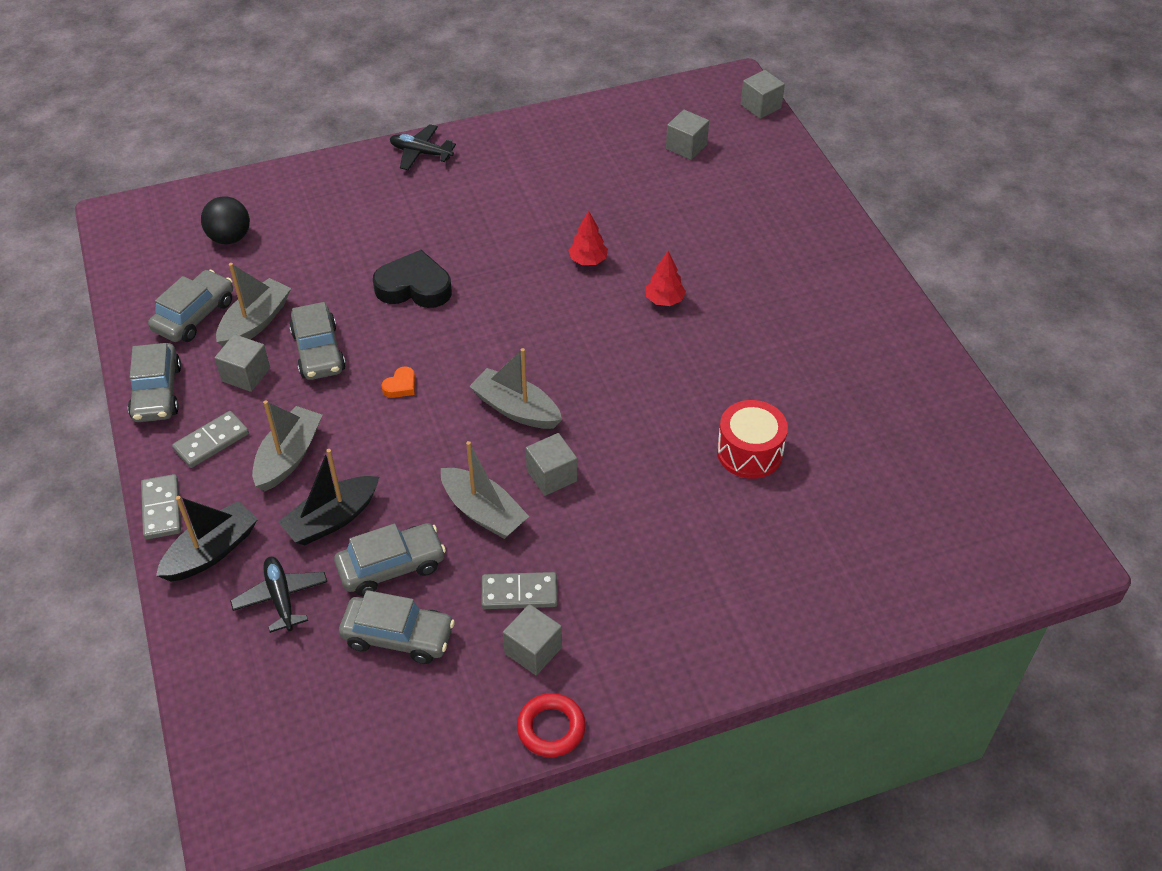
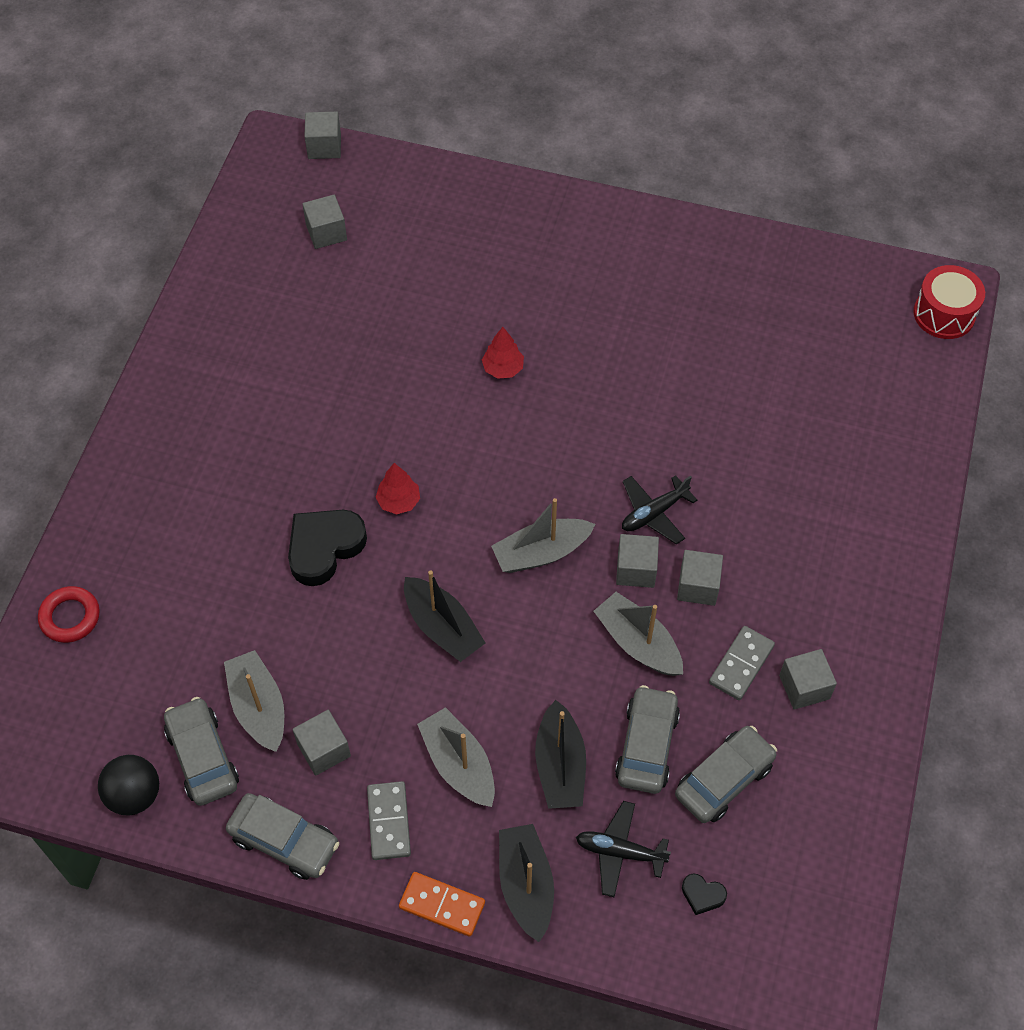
camera: 55 degrees left, 10 degrees up
(162, 509) = (442, 905): grey domino -> orange domino
(230, 238) = (114, 671): black ball -> black ball (134, 795)
(278, 675) = (702, 895): none -> black heart
(318, 351) = (343, 672): grey car -> none
(401, 386) = (442, 627): orange heart -> black boat
(421, 153) = (140, 440): black plane -> black plane (654, 513)
(483, 512) = (638, 643): grey boat -> grey boat turned 120 degrees counterclockwise
(551, 728) = (885, 717): red ring -> red ring (70, 617)
(571, 525) = (698, 586): none -> grey cube
(588, 260) = (407, 394): red tree -> red tree (398, 501)
(749, 452) = (715, 416): red drum -> red drum (944, 314)

